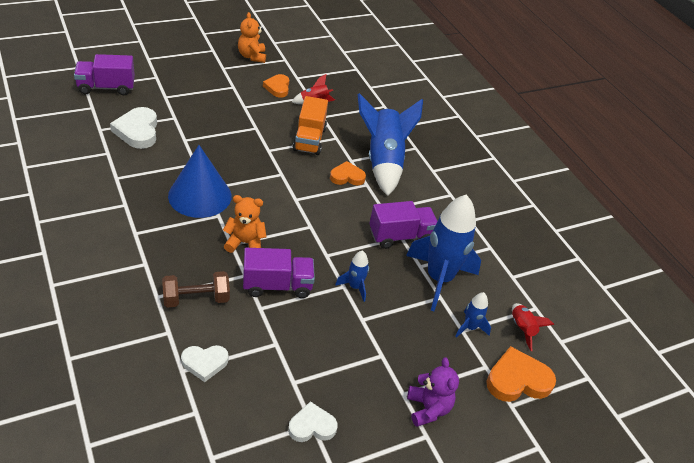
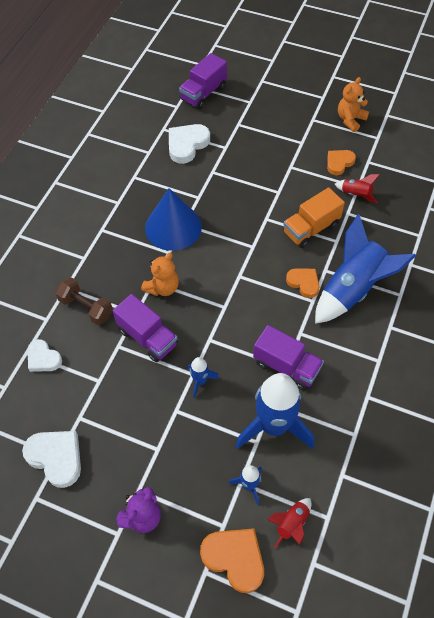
camera: 55 degrees right, 15 degrees up
(106, 87) = (203, 93): purple truck -> purple truck turned 90 degrees counterclockwise
(245, 243) = (162, 287): orange teddy bear -> orange teddy bear turned 75 degrees clockwise
(312, 426) = (56, 458): white heart -> white heart, size x1.54

